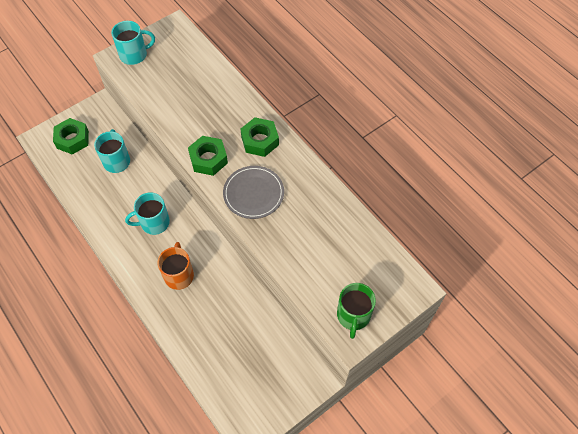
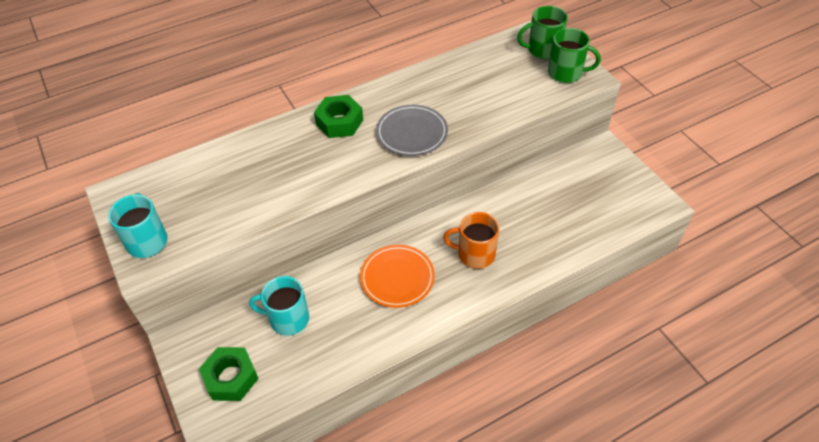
camera: 80 degrees left, 10 degrees down
(154, 223) = (397, 277): turquoise mug -> orange plate
(208, 159) = (353, 169): green nut -> none
(385, 293) = (542, 50): none -> green mug

